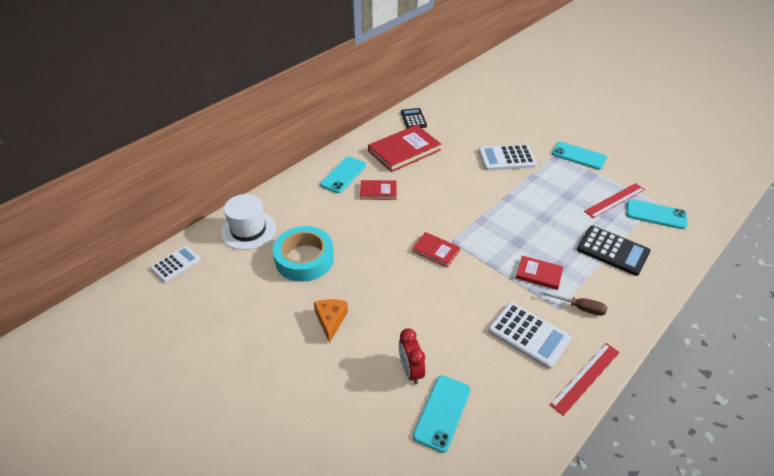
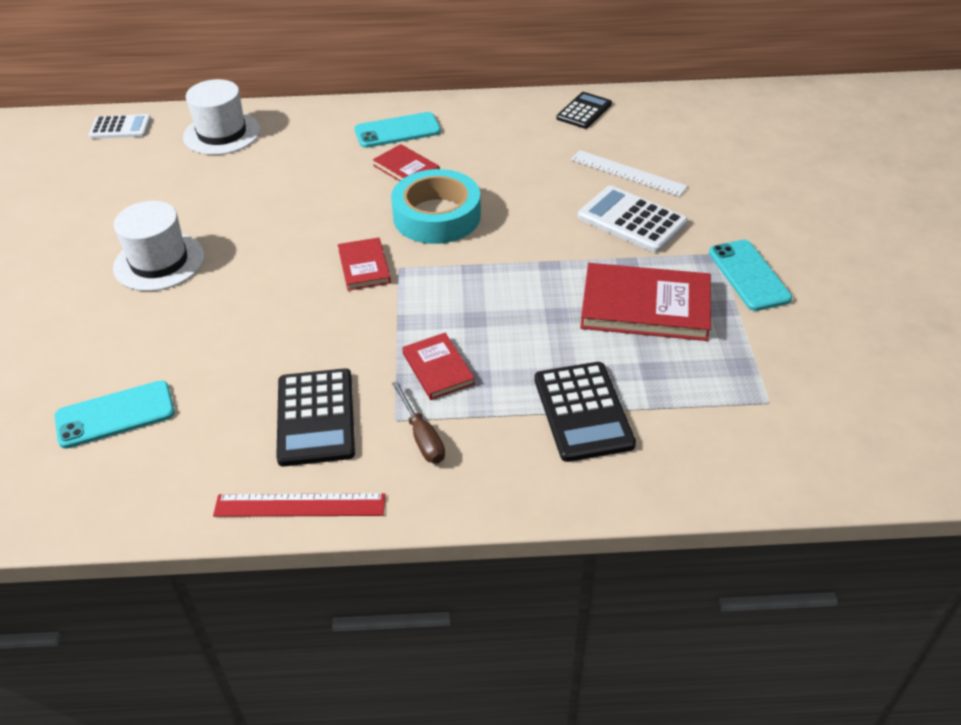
camera: 45 degrees right, 0 degrees up
(304, 259) = (227, 191): turquoise tape -> turquoise tape (437, 216)
(330, 320) = (159, 262): orange cheese -> white hat
(404, 150) = (510, 141): red book -> red book (645, 306)
(410, 370) = (151, 357): red clock -> none
(474, 138) = (628, 173): none -> white ruler
(529, 335) = (316, 417): white calculator -> black calculator
(614, 200) = (701, 359): red ruler -> none
(655, 214) = (735, 416): turquoise phone -> none

